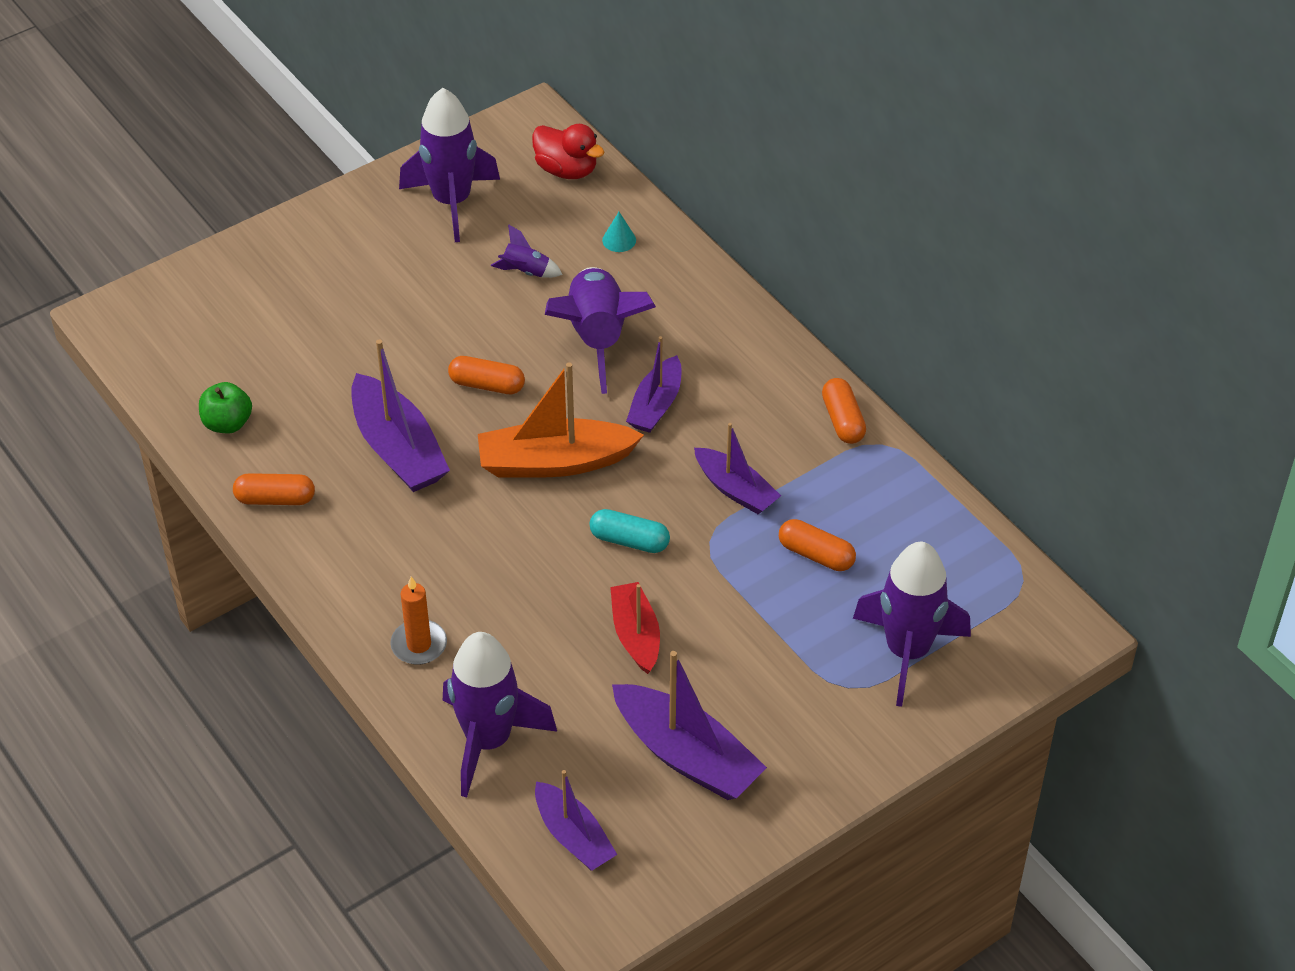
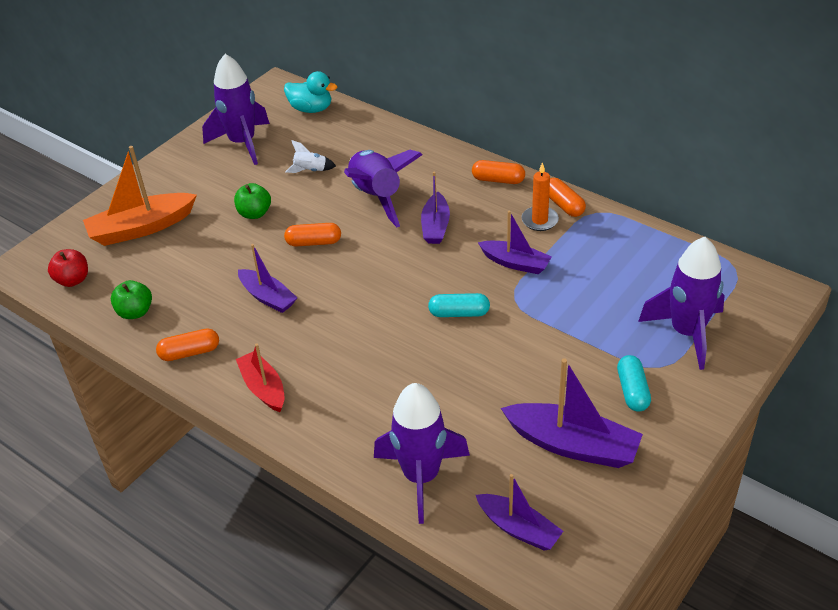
camera: 15 degrees left, 5 degrees down
(165, 355) = (73, 280): none -> red apple
(398, 449) = (268, 297): purple boat -> purple boat, size x0.64
(419, 645) = (338, 423): orange candle -> orange candle (539, 220)
(427, 319) = (254, 213): none -> green apple
(526, 272) = (310, 170): purple rocket -> white rocket
(555, 462) = (383, 277): orange boat -> orange boat (141, 228)
(566, 170) = (311, 109): red duck -> turquoise duck
(619, 240) = (364, 139): turquoise cone -> none
(636, 635) = (494, 373): red boat -> red boat (263, 388)
(796, 708) = (632, 391): none -> turquoise capsule
(816, 555) = (591, 289): orange capsule -> orange capsule (498, 180)

